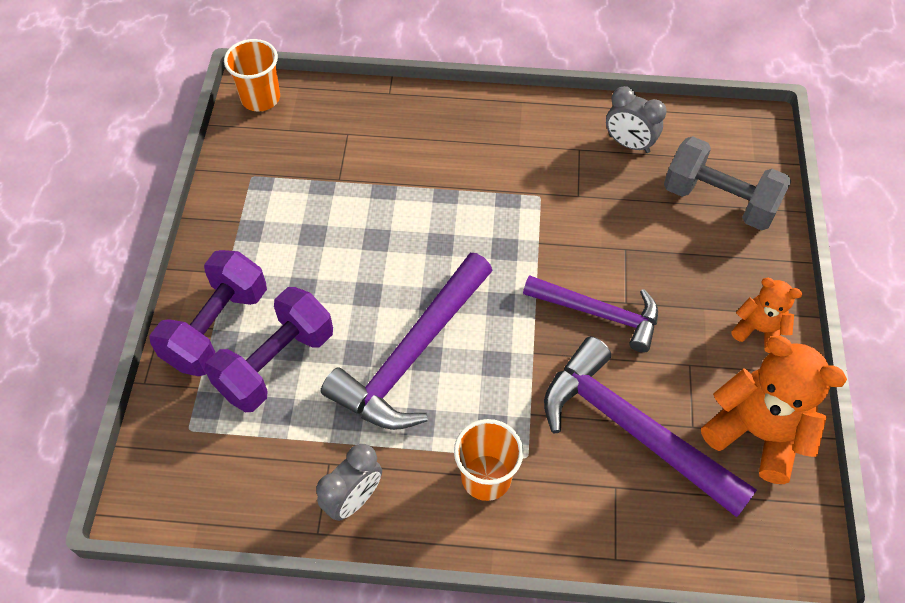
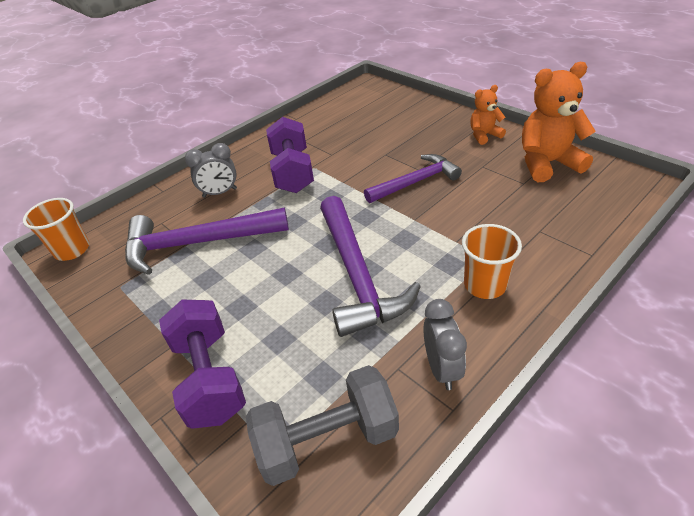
camera: 45 degrees left, 15 degrees down
(276, 363) = (282, 355): purple dumbbell -> purple dumbbell (292, 172)
(629, 144) = (323, 124): grey clock -> grey clock (220, 193)
(632, 429) = (505, 205): purple hammer -> purple hammer (197, 243)
(719, 201) = (394, 113): grey dumbbell -> grey dumbbell (327, 440)

